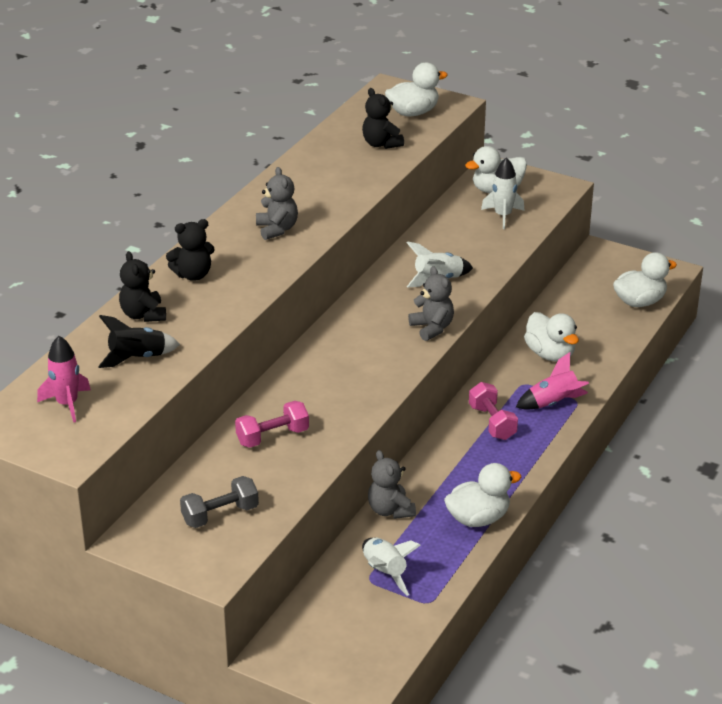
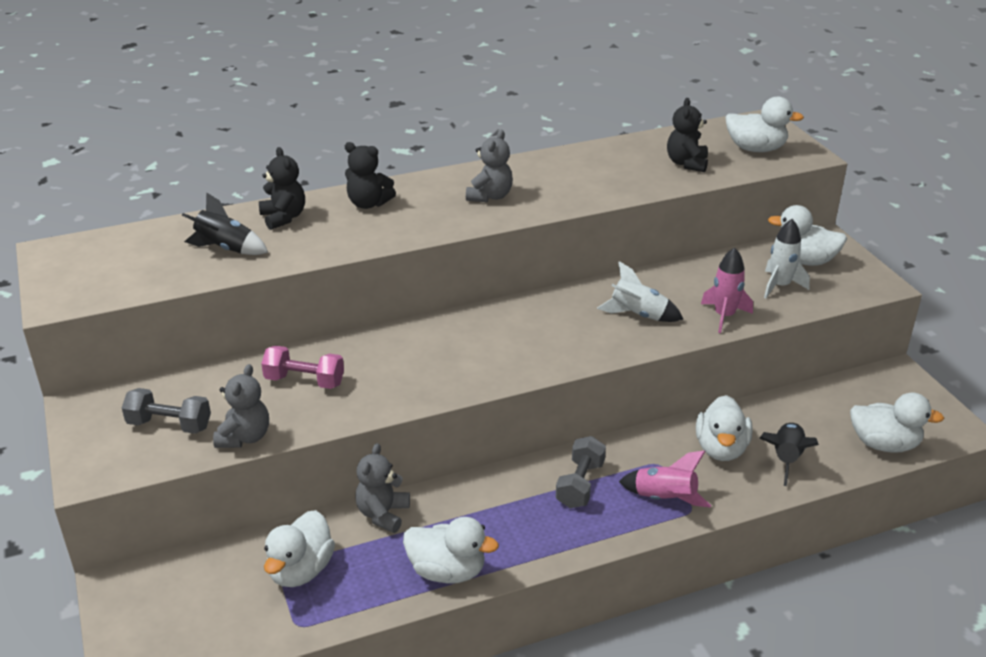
camera: 40 degrees right, 0 degrees up
(67, 404) = (123, 259): pink rocket -> pink rocket (724, 316)
(143, 315) = (283, 217): black teddy bear -> black teddy bear turned 135 degrees clockwise
(384, 572) = (301, 570): white rocket -> white duck
(432, 328) = (572, 356): grey teddy bear -> grey teddy bear (245, 437)
(492, 422) = (580, 484): pink dumbbell -> grey dumbbell
(595, 340) = (786, 459): none -> black rocket

